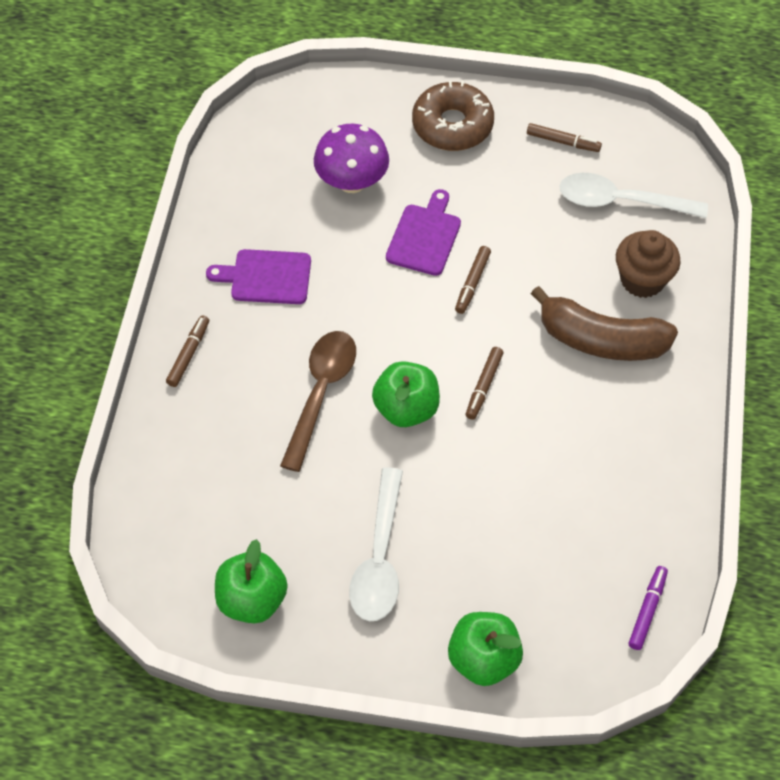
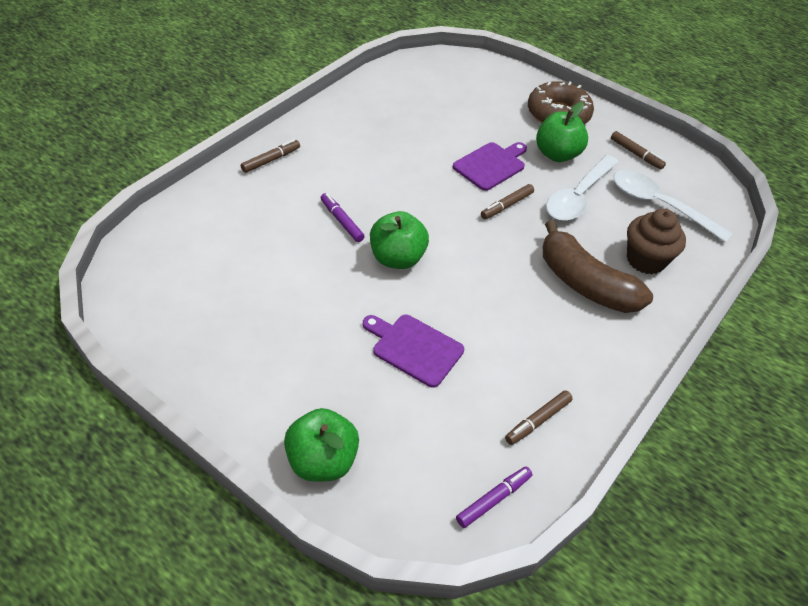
camera: 25 degrees right, 10 degrees down
(252, 599) = (181, 324): green apple -> green apple (557, 154)
(266, 277) = (360, 141): purple cutting board -> purple cutting board (414, 348)
(321, 393) = (342, 221): brown spoon -> purple marker
(352, 181) = (462, 116): purple mushroom -> none
(379, 557) = (298, 344): white spoon -> white spoon (578, 196)
(484, 386) = (468, 271): brown marker -> brown marker (538, 421)

